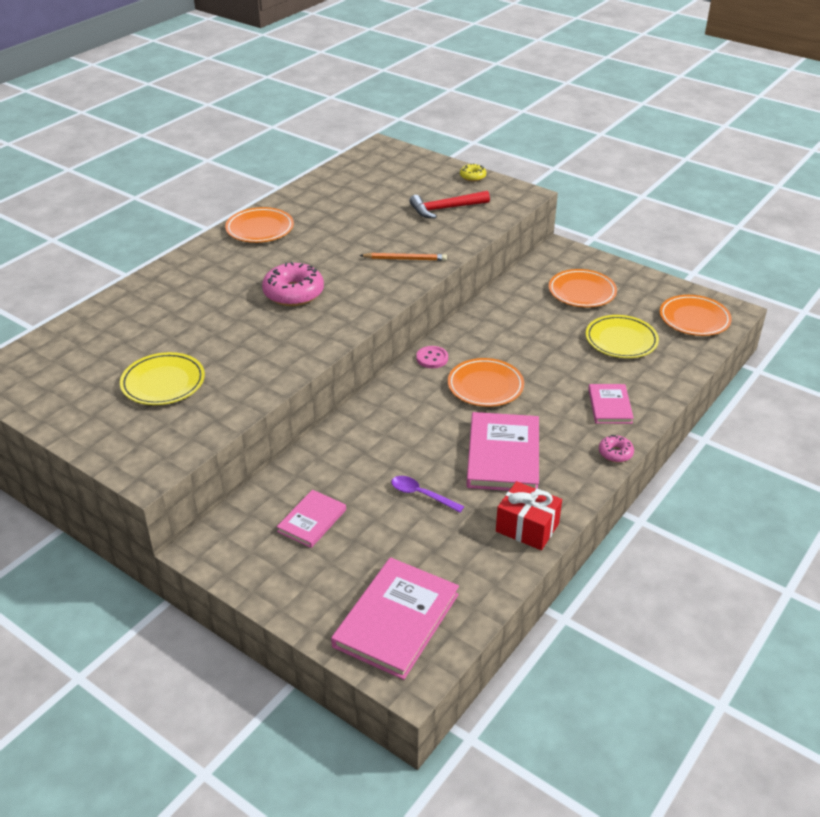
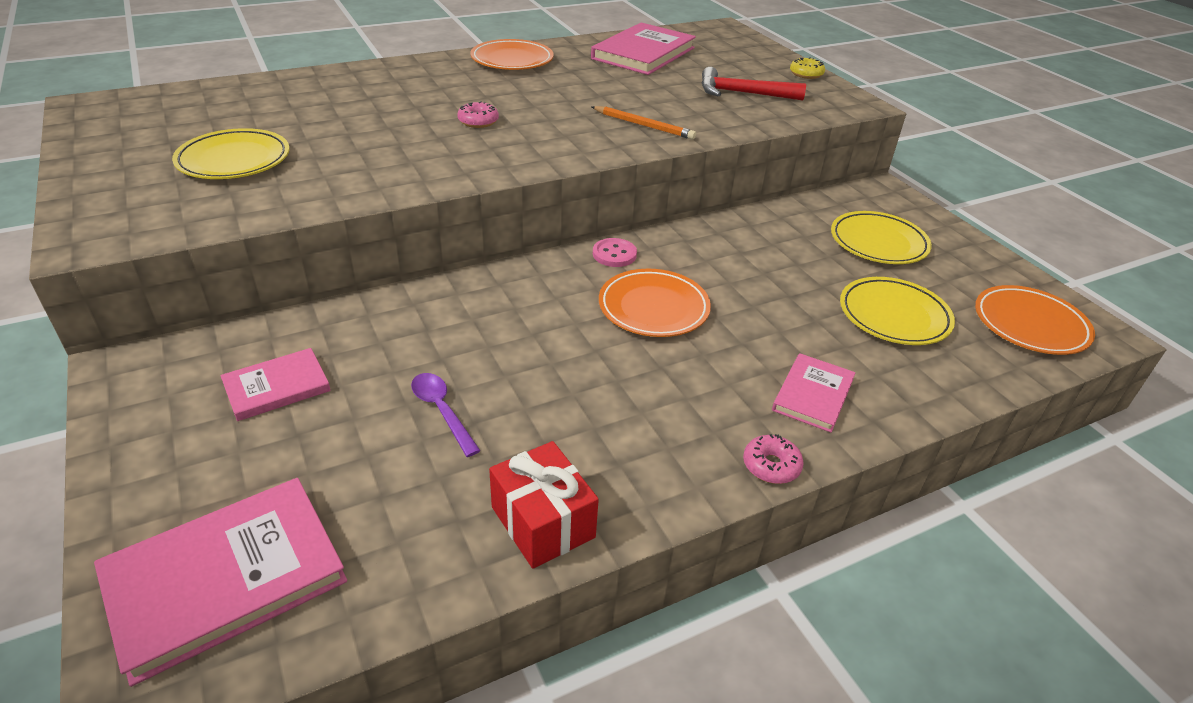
camera: 25 degrees right, 0 degrees up
(293, 293) = (478, 121): pink donut -> pink donut, size x0.51
(503, 455) = (600, 403): pink book -> pink book (643, 53)
(582, 292) = (878, 243): orange plate -> yellow plate

